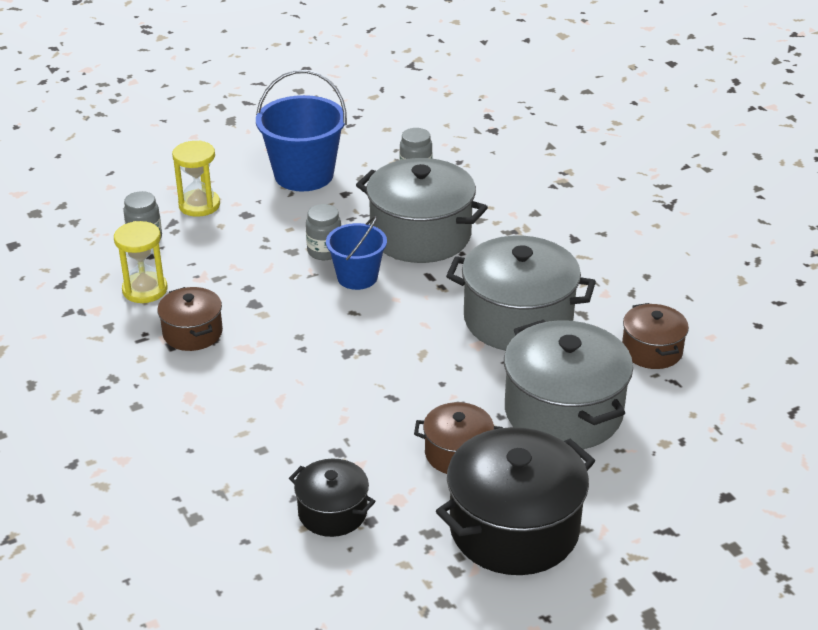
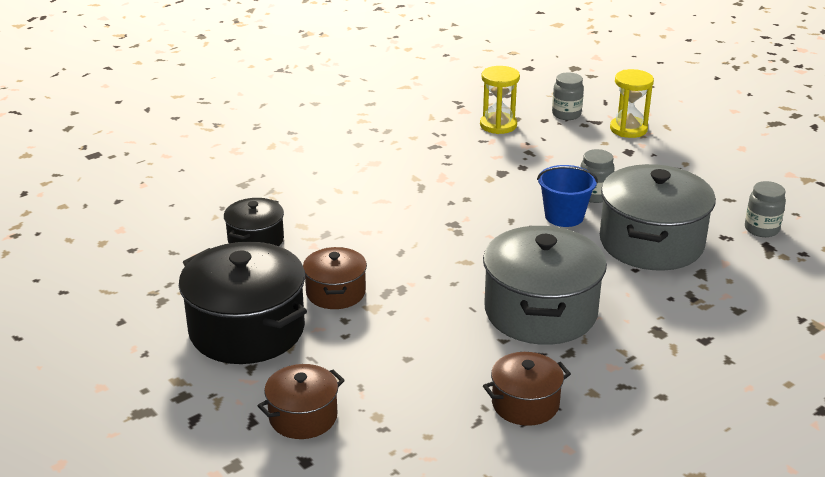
camera: 80 degrees right, 5 degrees down
(192, 333) = (452, 152): brown pot -> brown pot (303, 417)
(304, 175) = (711, 170): blue bucket -> none
(563, 412) = (407, 348): grey pot -> none

